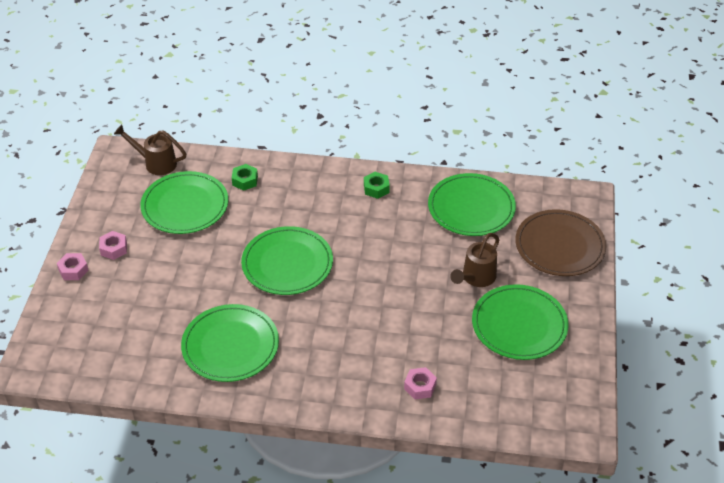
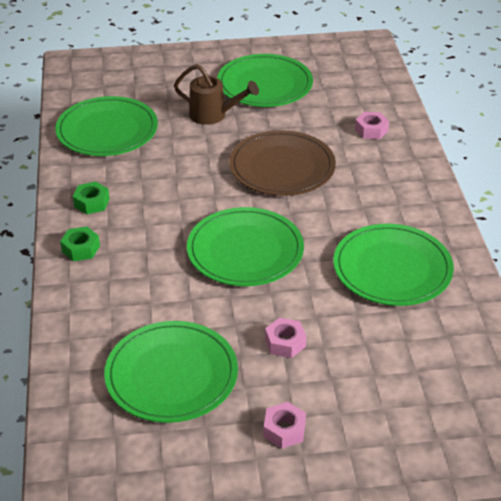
camera: 105 degrees left, 5 degrees down
(73, 270) = (344, 464): pink nut -> pink nut (285, 342)
(156, 163) = (85, 438): brown watering can -> none
(245, 180) = (103, 324): green nut -> green nut (81, 249)
(560, 246) = (148, 72): brown plate -> brown plate (282, 167)

